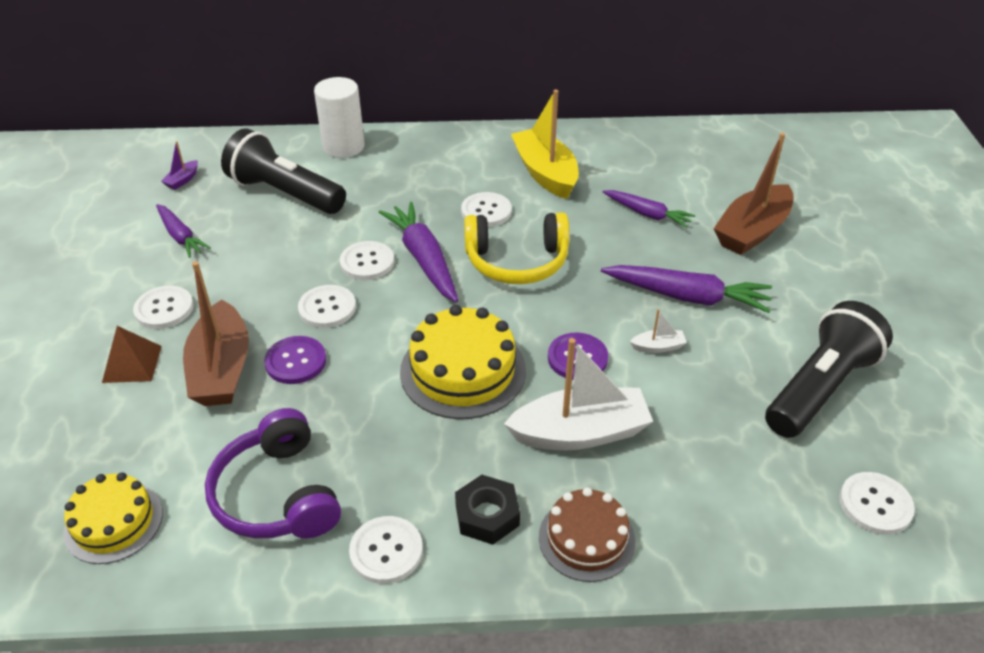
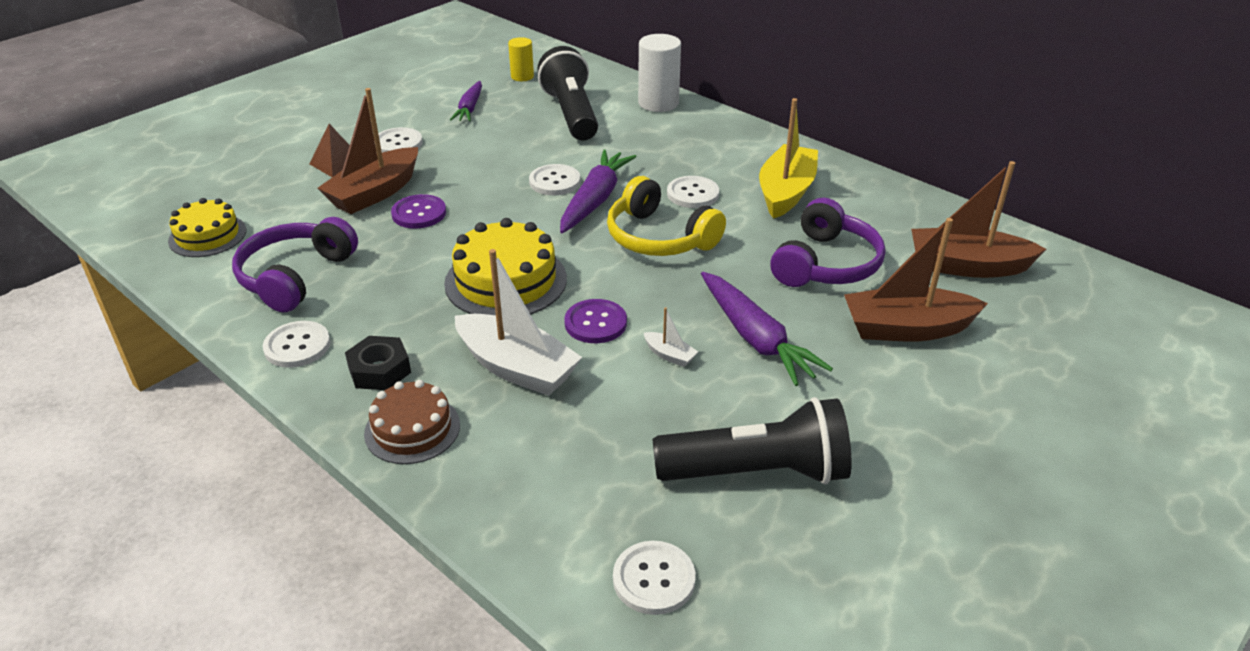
camera: 45 degrees right, 5 degrees down
(182, 180) = (522, 76): purple boat -> yellow cylinder
(327, 308) = (486, 194): white button -> none
(647, 214) = (826, 264): purple carrot -> purple headphones
(721, 166) = (967, 266): none -> brown boat

